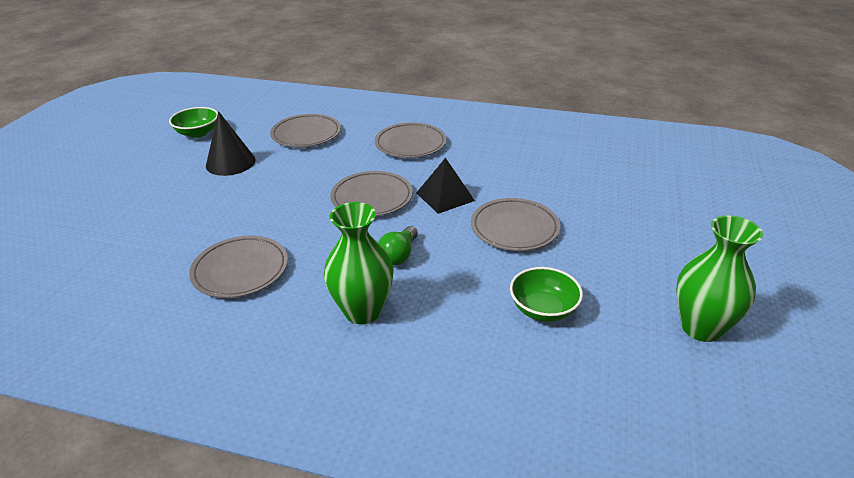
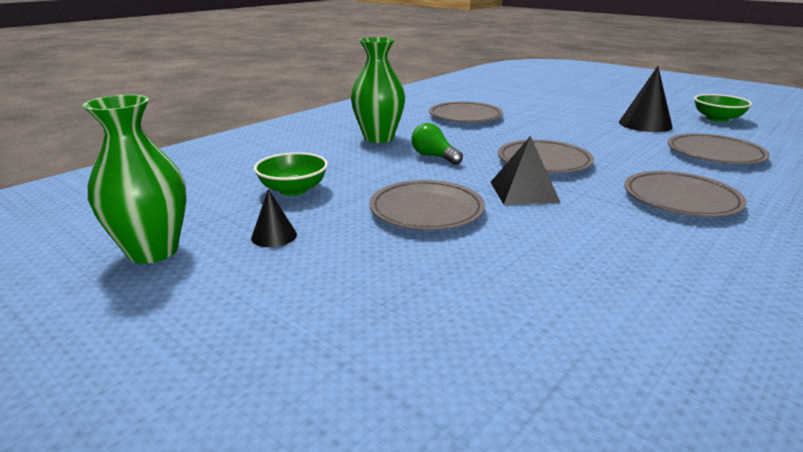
camera: 115 degrees right, 10 degrees down
(619, 280) = (274, 236): none -> black cone

